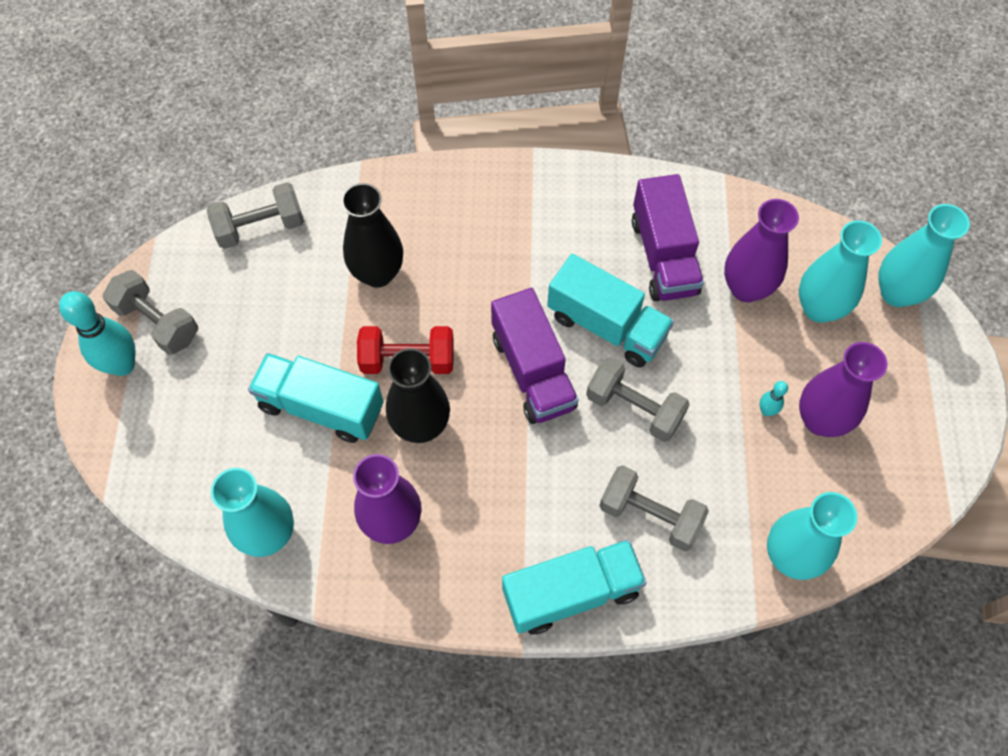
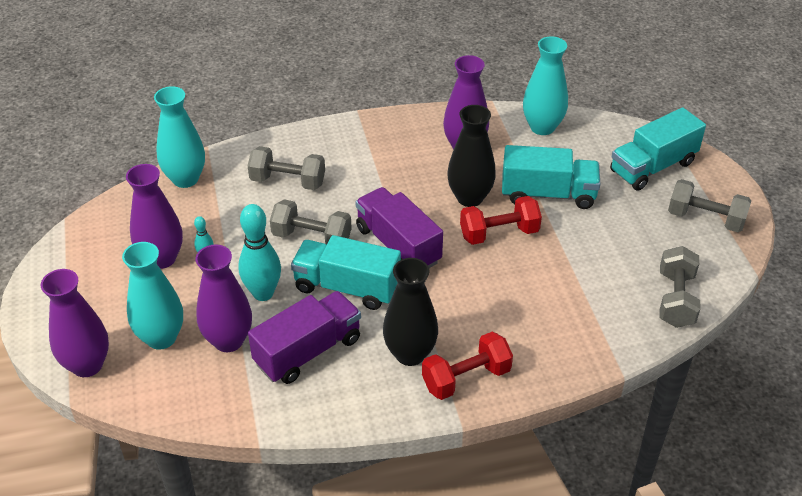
camera: 165 degrees right, 20 degrees down
(123, 365) = (708, 190): turquoise bowling pin -> turquoise bowling pin (263, 293)
(260, 227) = (675, 299): grey dumbbell -> grey dumbbell turned 45 degrees counterclockwise
(378, 273) = (555, 286): black vase -> black vase (410, 354)
(513, 191) = (466, 378): none -> red dumbbell
(571, 593) = (333, 136): turquoise truck -> turquoise truck (652, 167)
(663, 256) = (308, 351): purple truck -> purple truck turned 75 degrees clockwise
(896, 293) = (87, 365): turquoise vase -> purple vase

